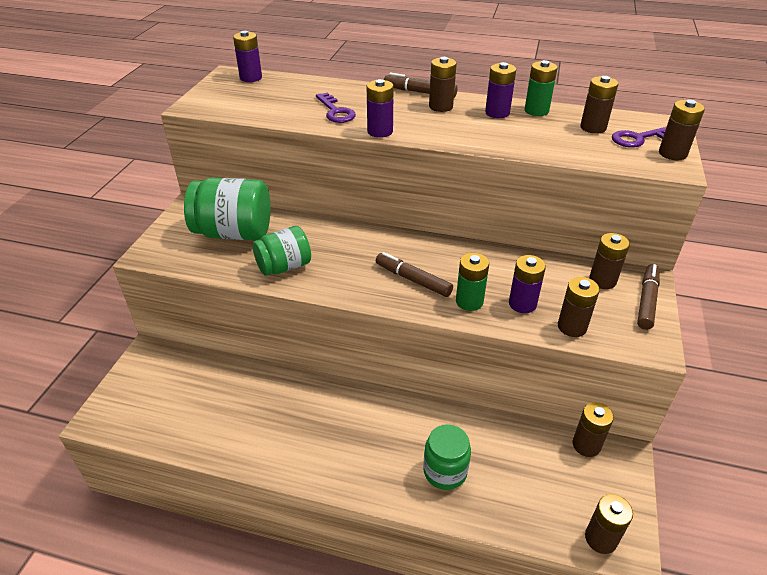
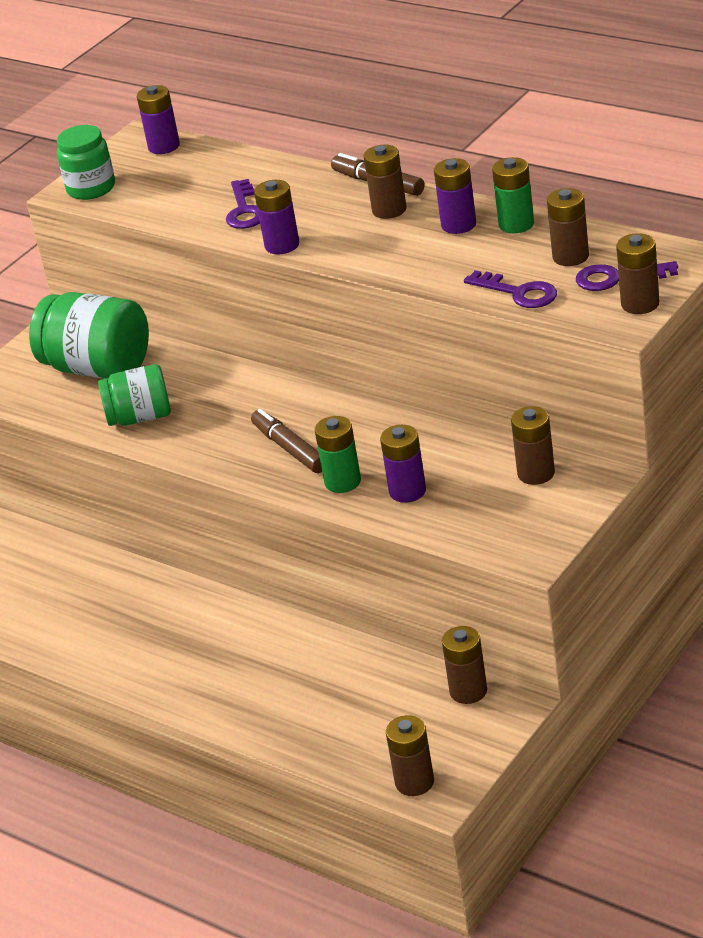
camera: 25 degrees right, 5 degrees down
(445, 471) = (273, 694): green jar -> green jar (91, 188)
(572, 327) = (449, 524): brown battery -> none
(580, 152) = (518, 292): none -> purple key
(646, 301) = (573, 504): brown marker -> none

